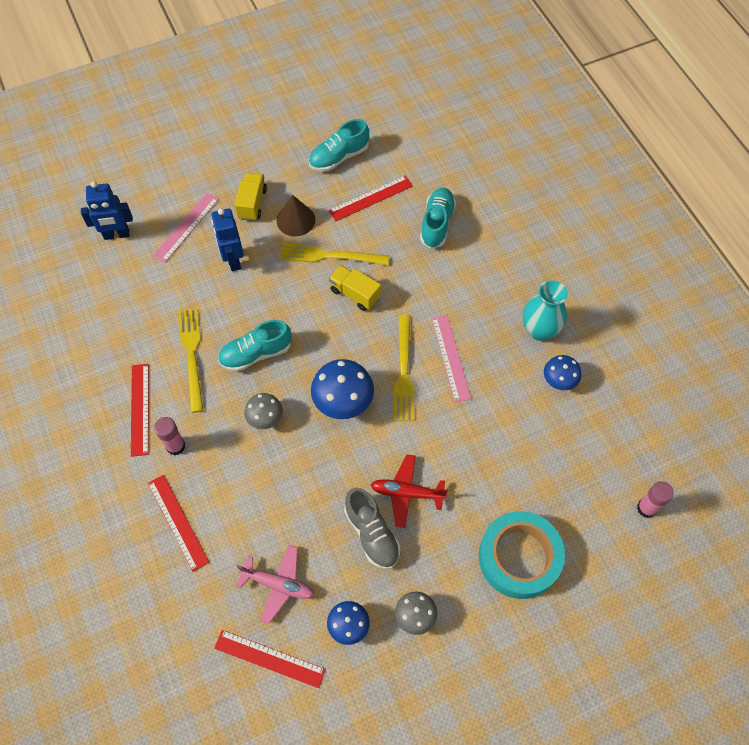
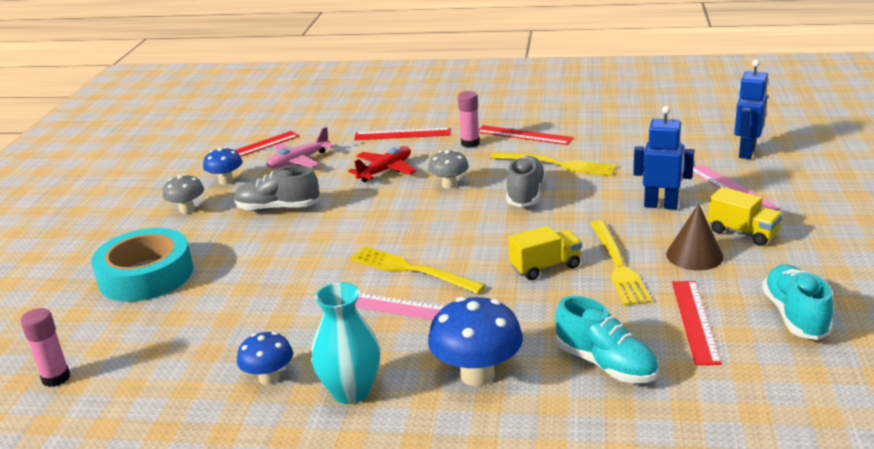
camera: 125 degrees right, 35 degrees down
(256, 354) = (525, 194): turquoise shoe -> grey shoe
(330, 256) = (617, 265): yellow fork -> yellow fork turned 135 degrees clockwise
(343, 402) = (419, 226): blue mushroom -> blue mushroom (477, 375)
(407, 493) = (287, 235): red plane -> red plane (385, 171)

